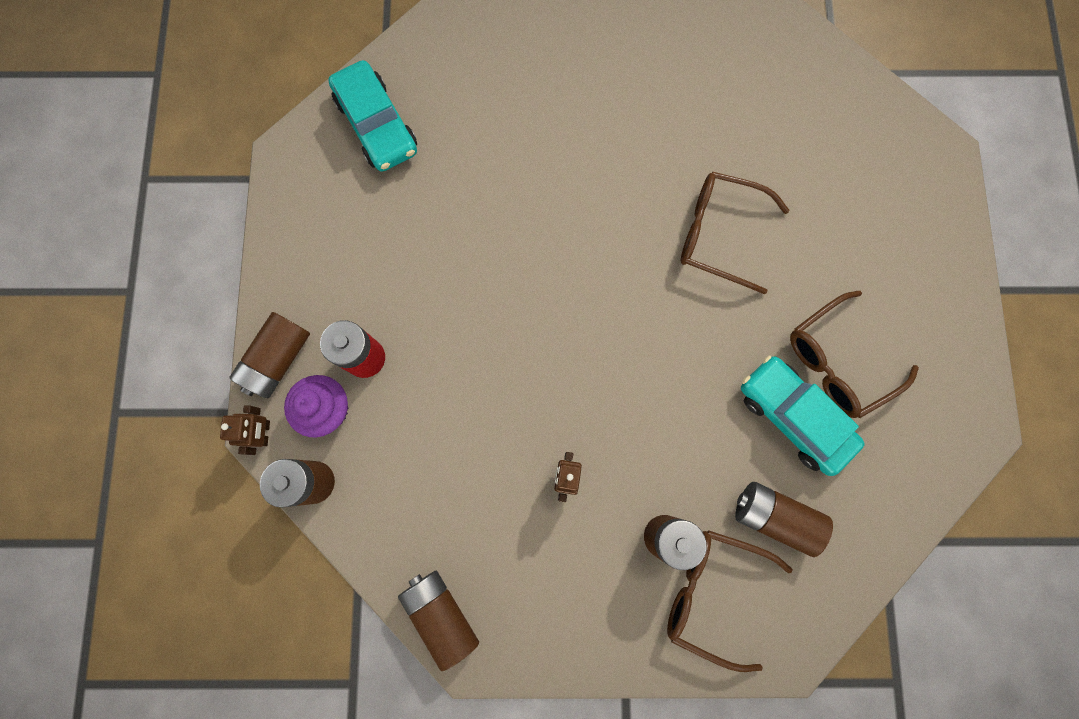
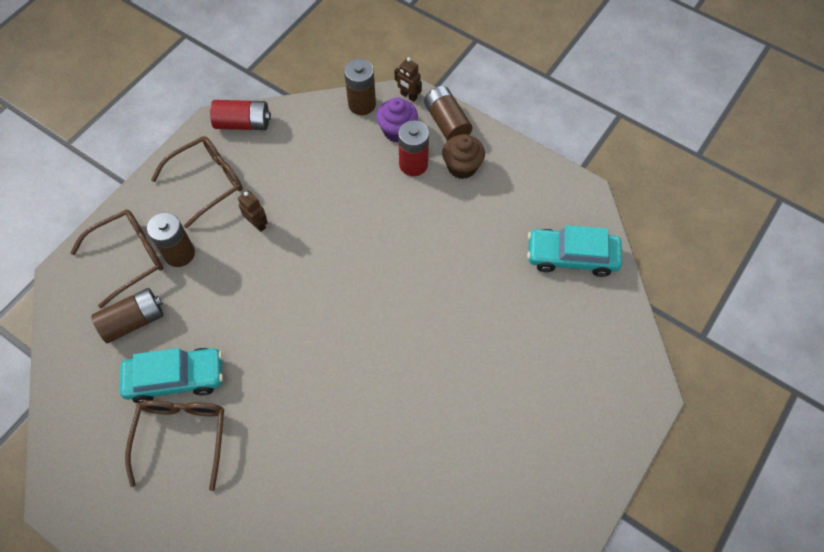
camera: 125 degrees right, 15 degrees down
(333, 302) = (462, 167): none -> brown cupcake
(441, 614) = (243, 123): brown battery -> red battery
(719, 235) = (329, 424): brown glasses -> brown glasses (207, 182)

